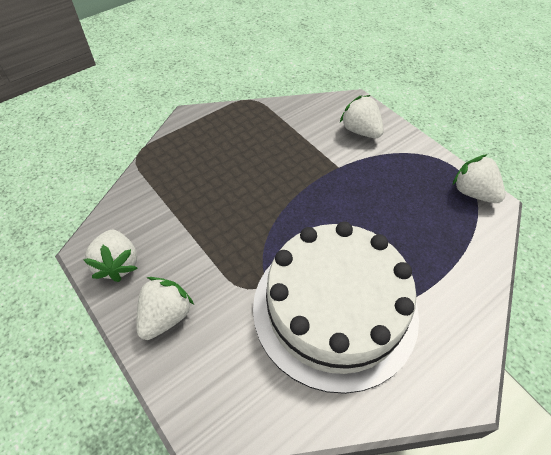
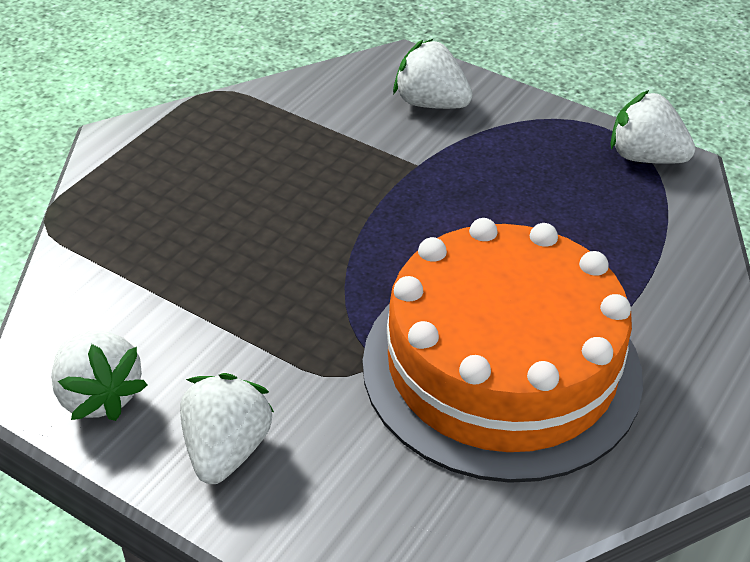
camera: 20 degrees left, 10 degrees down
(335, 309) = (501, 367): white cake -> orange cake

